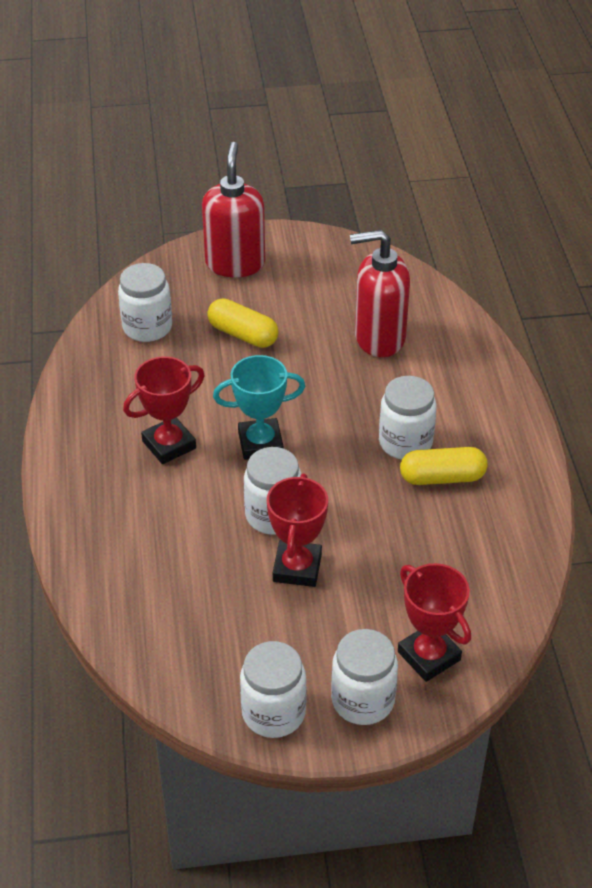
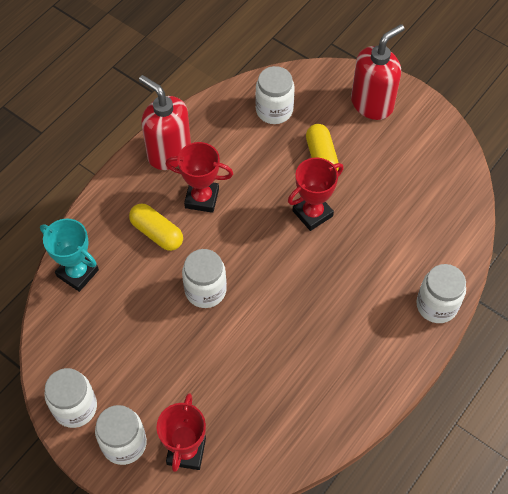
camera: 45 degrees right, 15 degrees up
(260, 443) = (250, 238): turquoise trophy -> turquoise trophy (77, 273)
(297, 568) = (181, 334): red trophy -> red trophy (312, 213)
(379, 338) = (398, 224): red soap dispenser -> red soap dispenser (169, 153)
(405, 442) = (330, 308): white jar -> white jar (436, 305)
(442, 477) = (324, 349): yellow capsule -> yellow capsule (157, 233)

